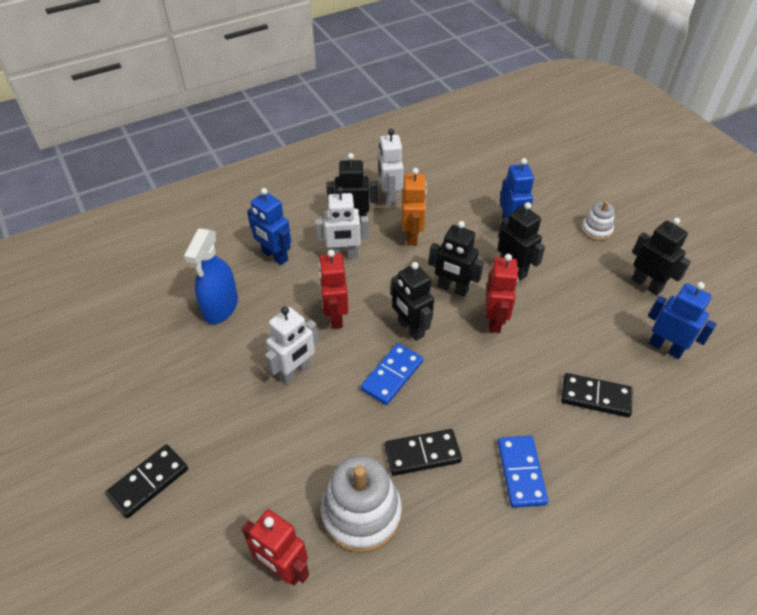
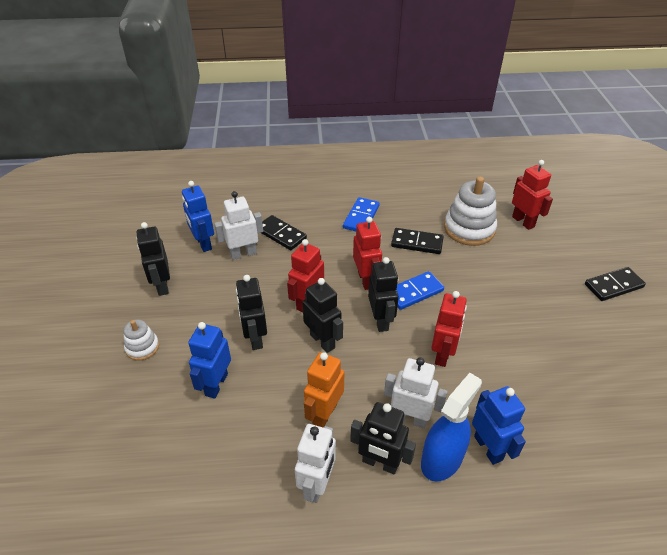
camera: 155 degrees left, 5 degrees down
(220, 307) = (556, 405): blue spray bottle -> blue spray bottle (442, 459)
(295, 372) = (492, 320): white robot -> white robot (243, 254)
(453, 371) = (366, 280): none -> red robot

